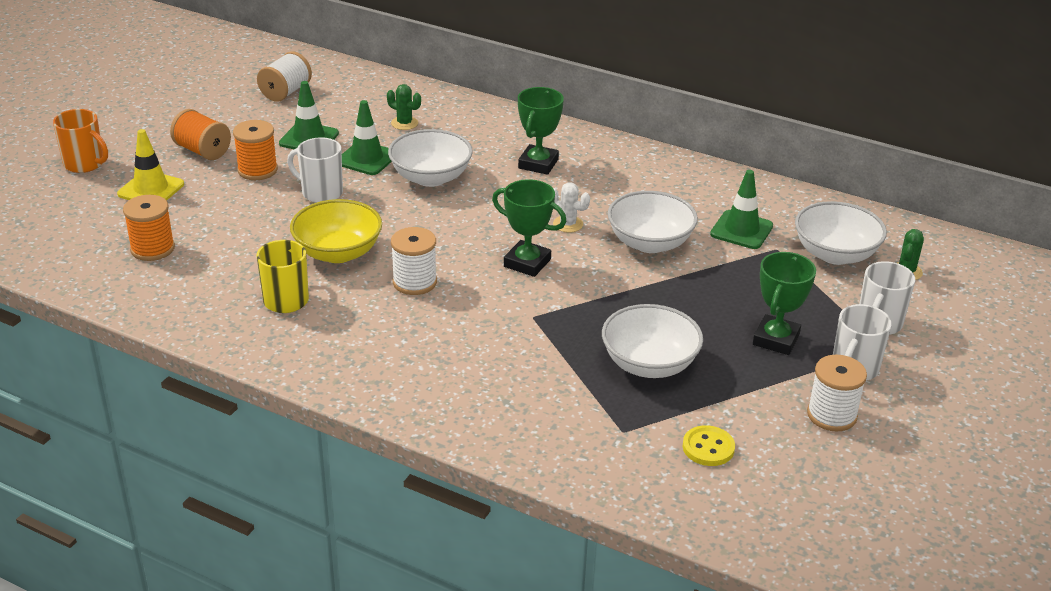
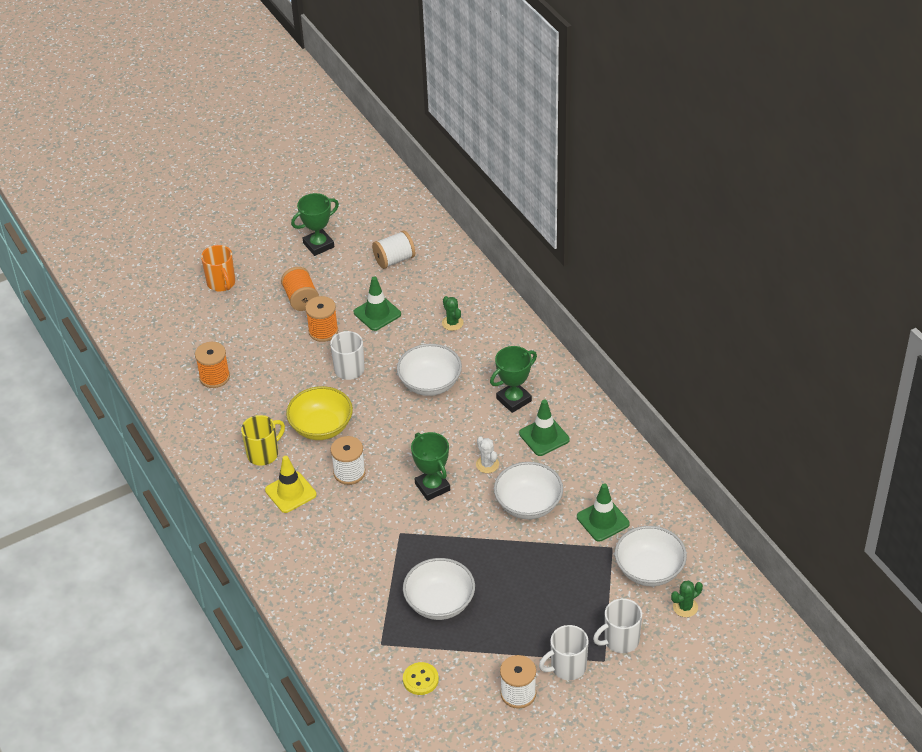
camera: 35 degrees right, 10 degrees up
(151, 189) = (246, 323): yellow traffic cone -> yellow traffic cone (290, 492)
(366, 159) = (401, 348): green traffic cone -> green traffic cone (544, 436)
(776, 339) = (538, 621): green trophy -> green trophy (318, 245)

